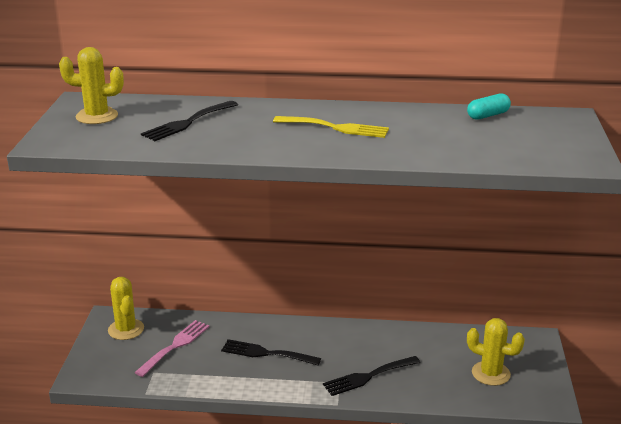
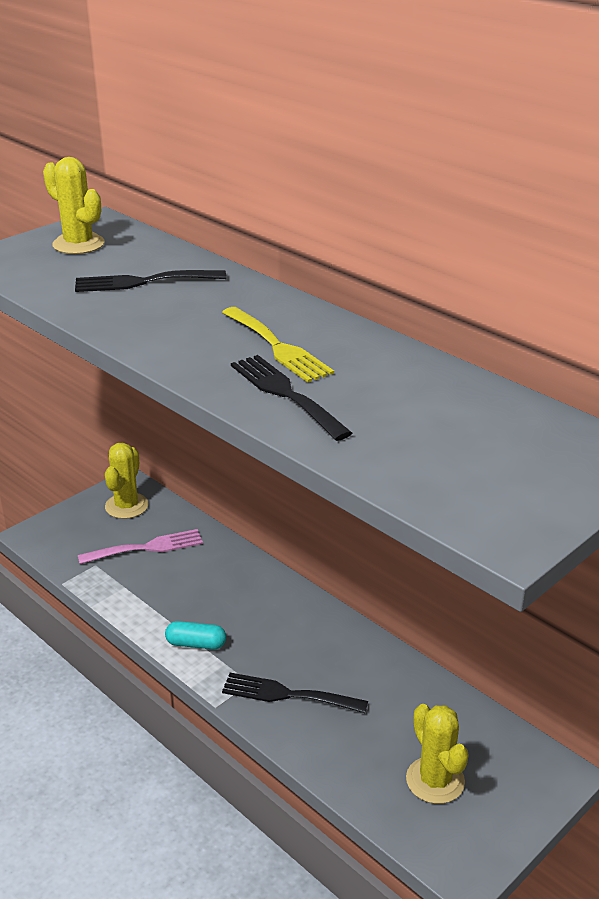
camera: 40 degrees right, 5 degrees up
(266, 353) = (219, 604): black fork -> black fork (285, 394)
(488, 115) = (498, 405): turquoise capsule -> turquoise capsule (196, 644)

